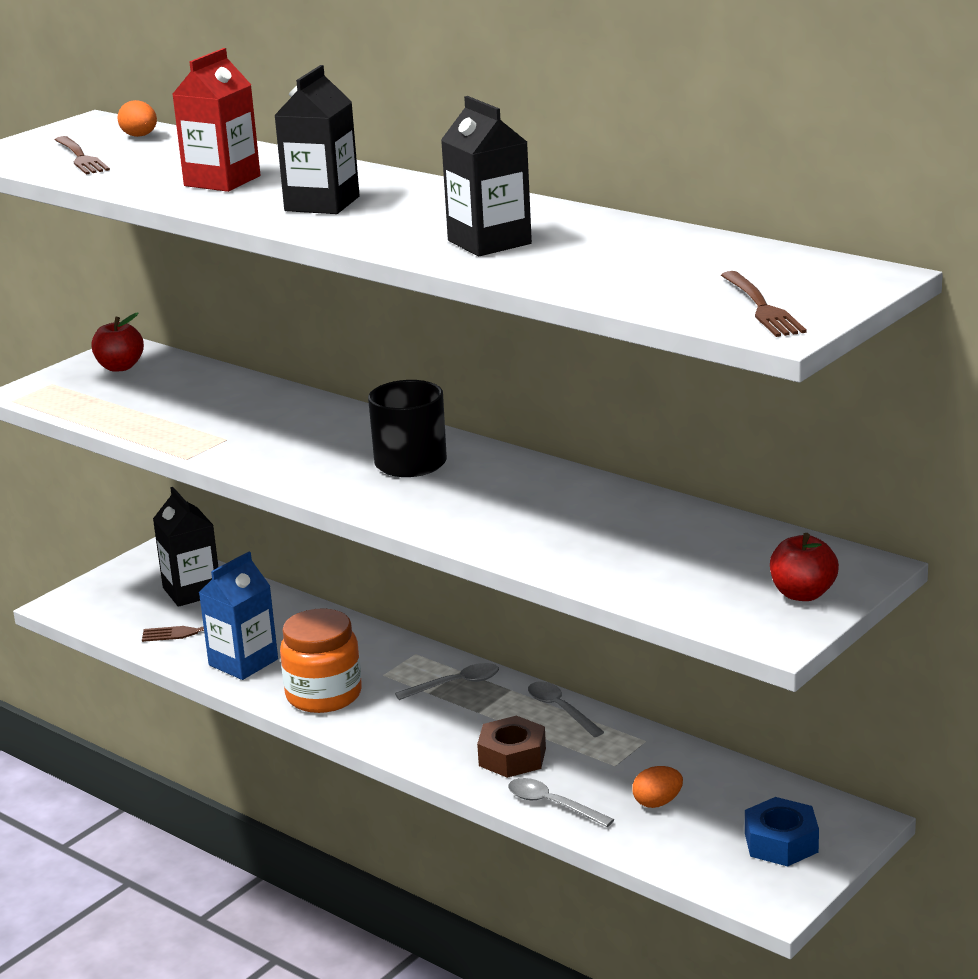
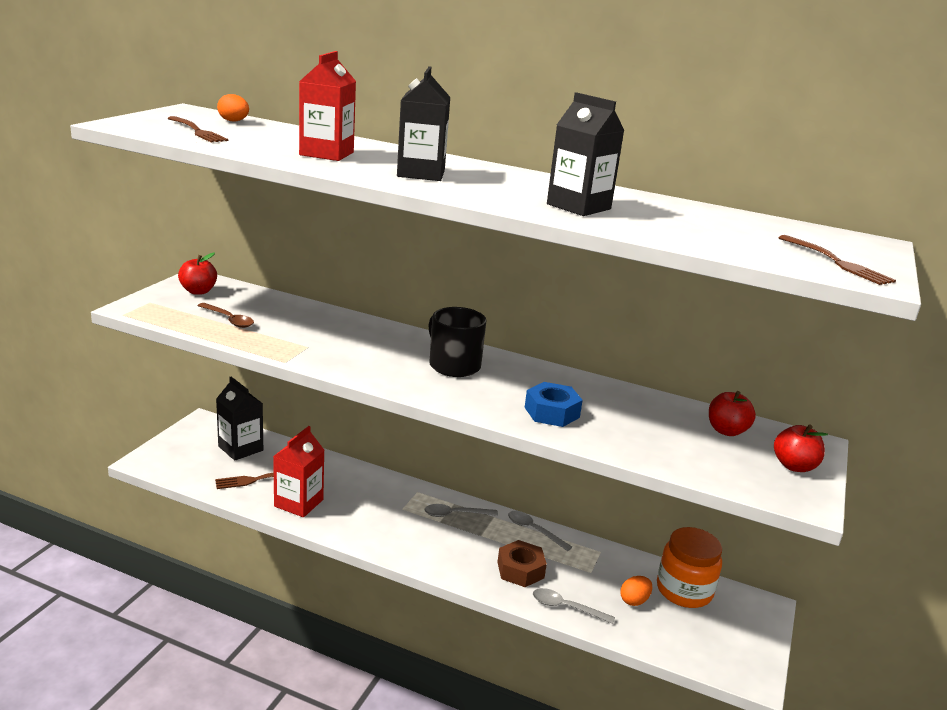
camera: 20 degrees left, 0 degrees up
(141, 405) = (229, 320): none -> brown spoon
(243, 662) = (298, 503): blue carton -> red carton
(324, 695) = (367, 527): orange jar -> orange jar (684, 590)
(455, 684) = (455, 514): grey spoon -> grey spoon turned 150 degrees counterclockwise
(742, 548) = (726, 431): none -> red apple
(781, 842) = (729, 627): blue nut -> blue nut (552, 412)

